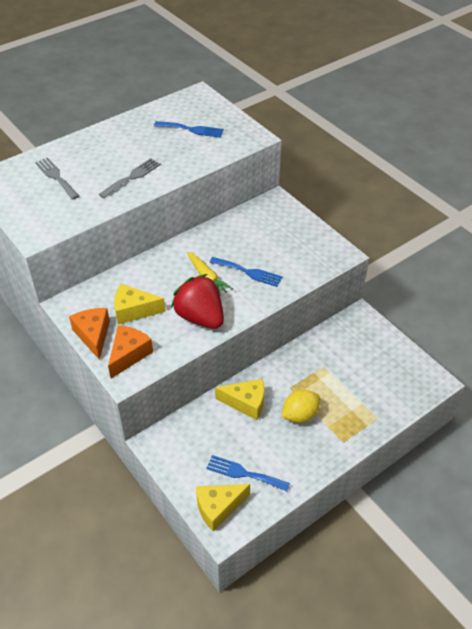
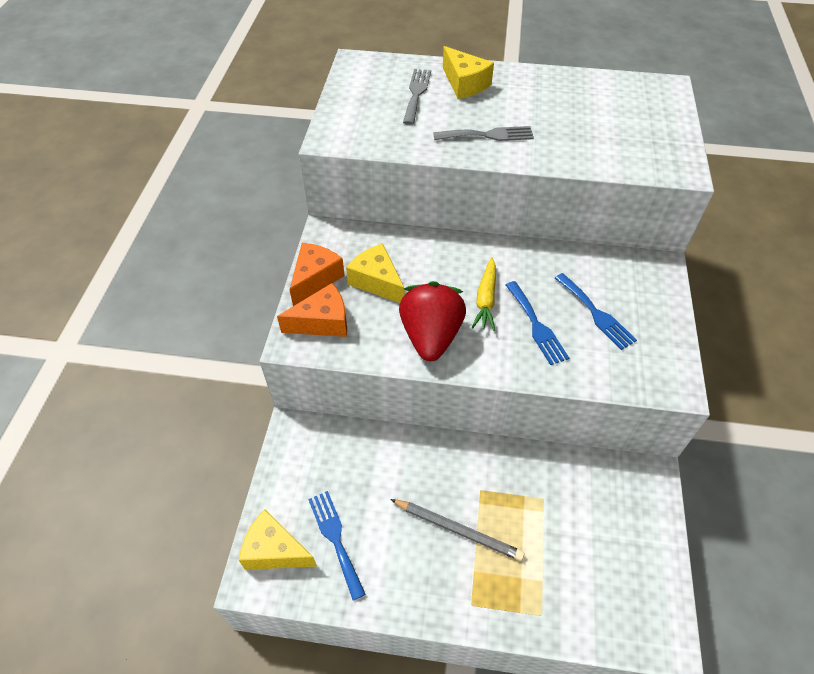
camera: 45 degrees right, 5 degrees up
(192, 129) = (613, 121): blue fork -> blue fork (596, 313)
(246, 403) = (418, 467): yellow cheese -> yellow cheese (464, 84)
(300, 415) = (458, 530): yellow lemon -> grey pencil

